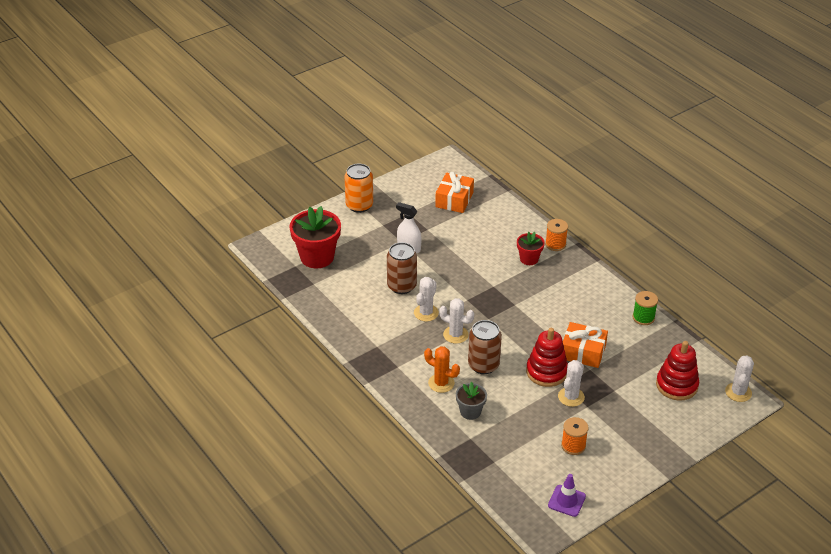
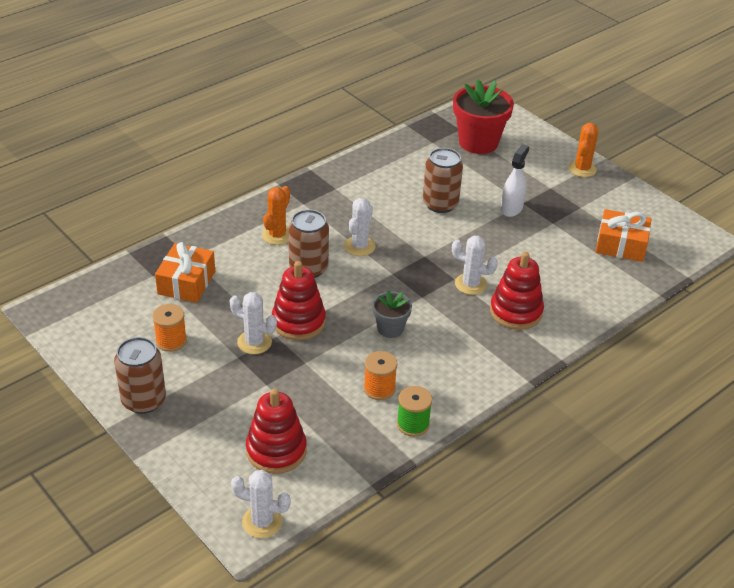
camera: 85 degrees right, 0 degrees up
(359, 205) = (582, 169): orange can -> orange cactus
(426, 313) = (395, 223): white cactus -> white cactus (470, 284)
(470, 412) = (231, 257): grey flower pot -> grey flower pot (390, 328)
(529, 259) = (516, 312): red flower pot -> red stacking toy
(555, 244) = (554, 339): orange spool -> orange spool (379, 389)
(566, 501) = (85, 332): purple traffic cone -> none
(583, 352) = (337, 357): orange gift -> orange gift (186, 283)
(638, 458) = (143, 400): none -> brown can

